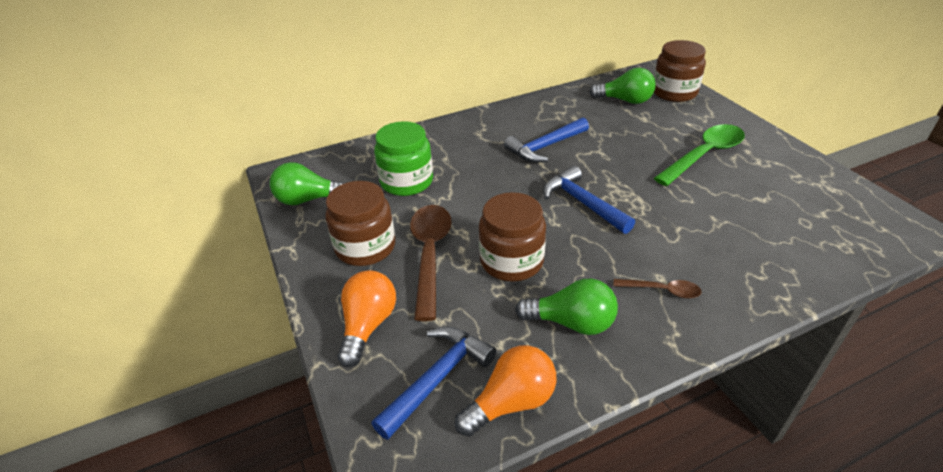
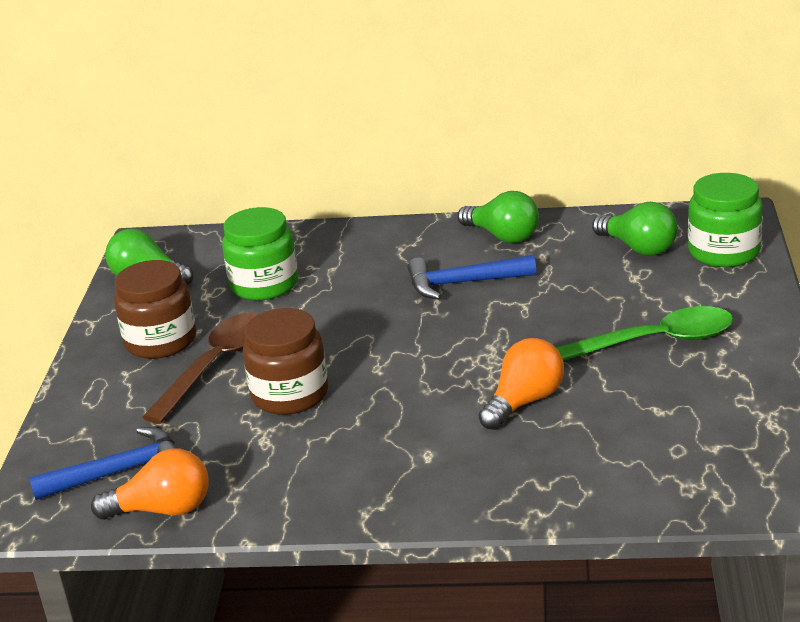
camera: 30 degrees right, 10 degrees down
(368, 325) = (100, 411): orange light bulb -> orange light bulb (524, 402)
(571, 322) = (287, 466): green light bulb -> green light bulb (503, 236)
(582, 203) = (433, 357): blue hammer -> none
(662, 290) = (413, 466): brown spoon -> none
(674, 92) = (724, 252): brown jar -> green jar

